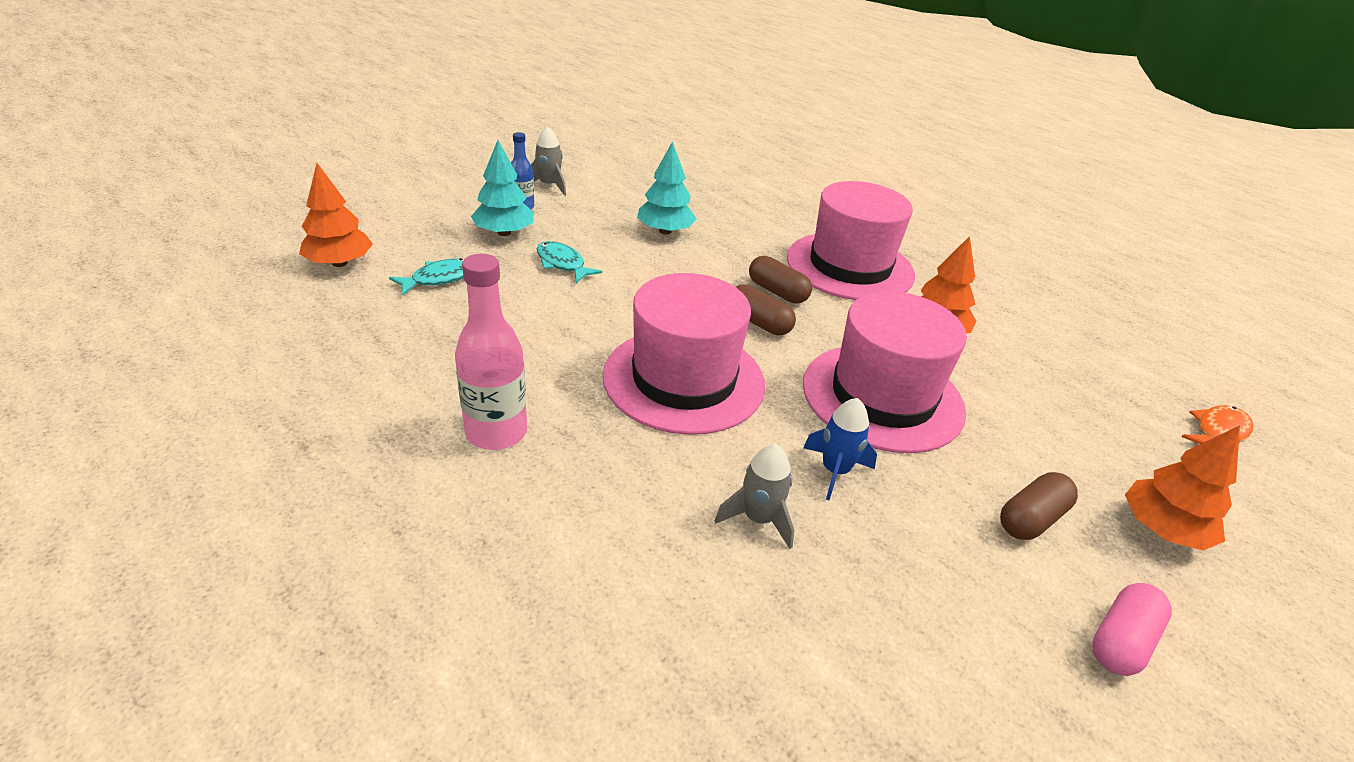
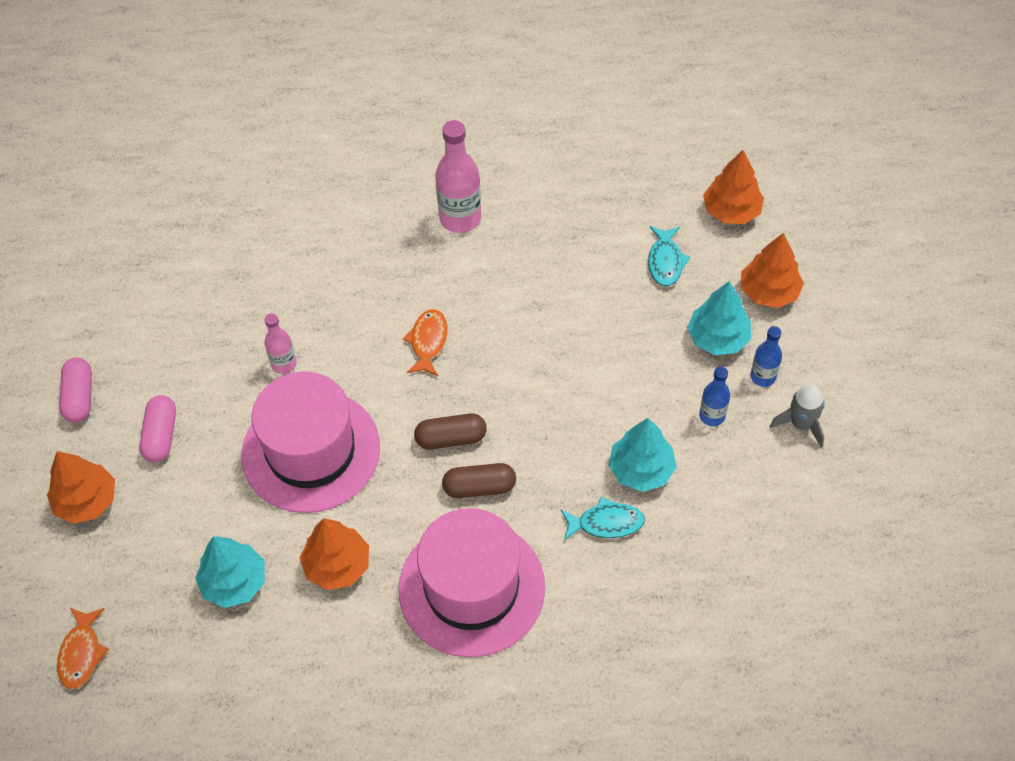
camera: 135 degrees right, 20 degrees up
(429, 223) = (769, 291): none -> orange tree
(562, 264) = (634, 353): turquoise fish -> turquoise fish (606, 523)
(583, 217) = (712, 416): none -> blue bottle
(684, 379) = (428, 342): pink hat -> orange fish
(758, 519) = (290, 299): grey rocket -> none
(835, 471) = (284, 364): blue rocket -> pink bottle
(1031, 519) = (161, 435): brown capsule -> pink capsule
(1034, 378) = (234, 582): none -> turquoise tree

